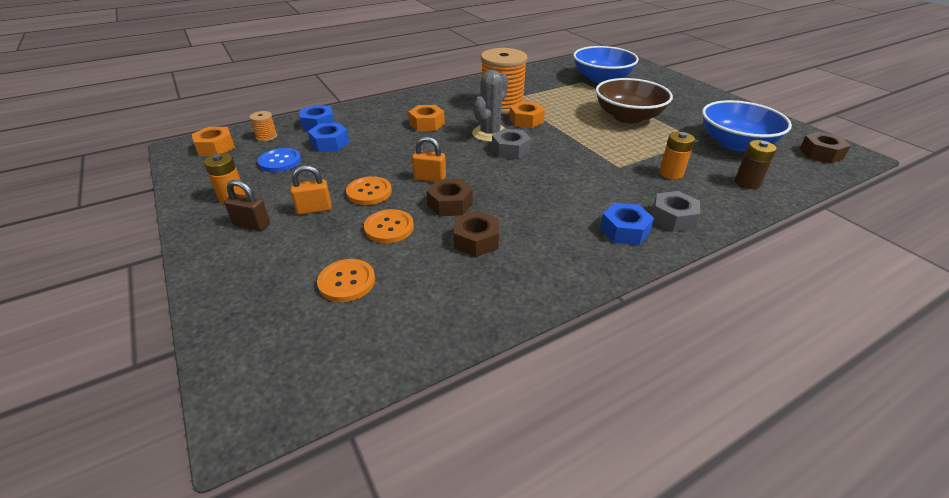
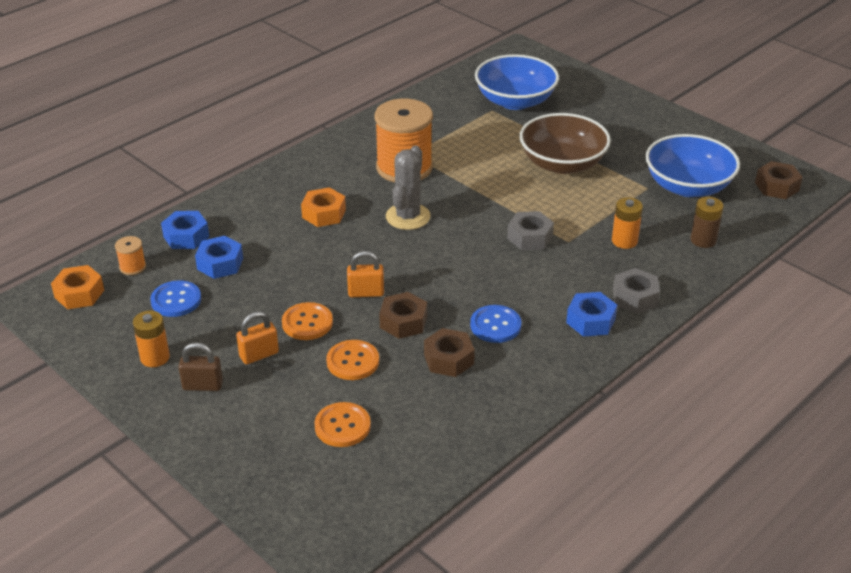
camera: 15 degrees left, 0 degrees up
(510, 150) = (441, 237): grey nut -> grey nut (530, 237)
(526, 120) = (443, 189): orange nut -> none
(531, 220) = (495, 325): none -> blue button

